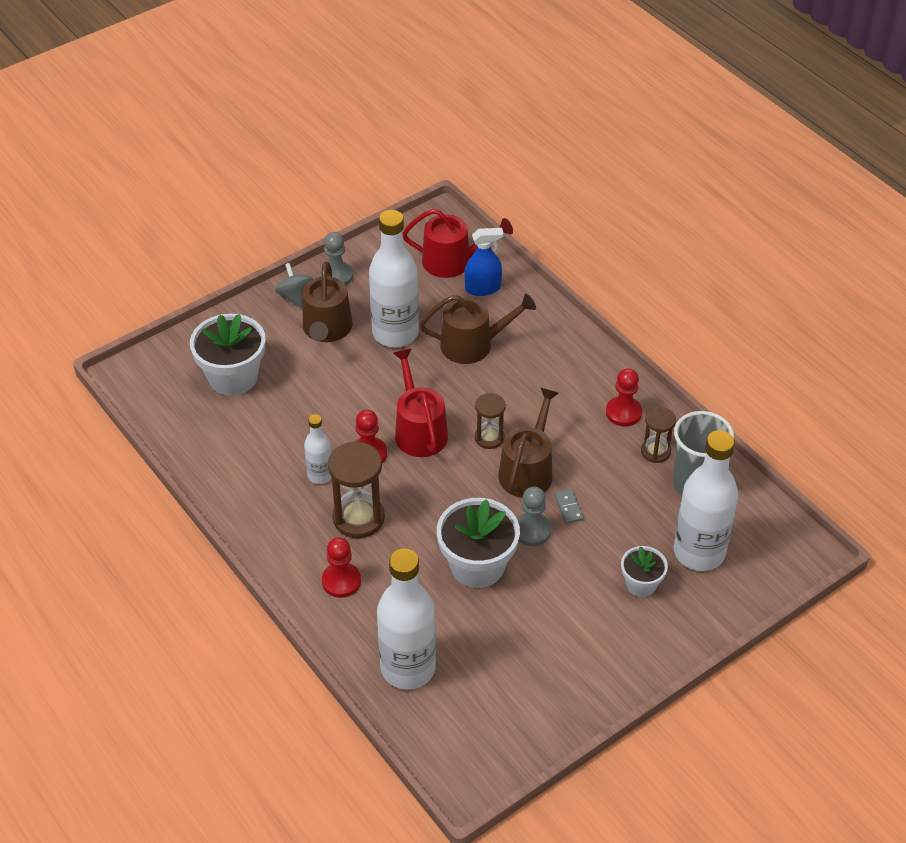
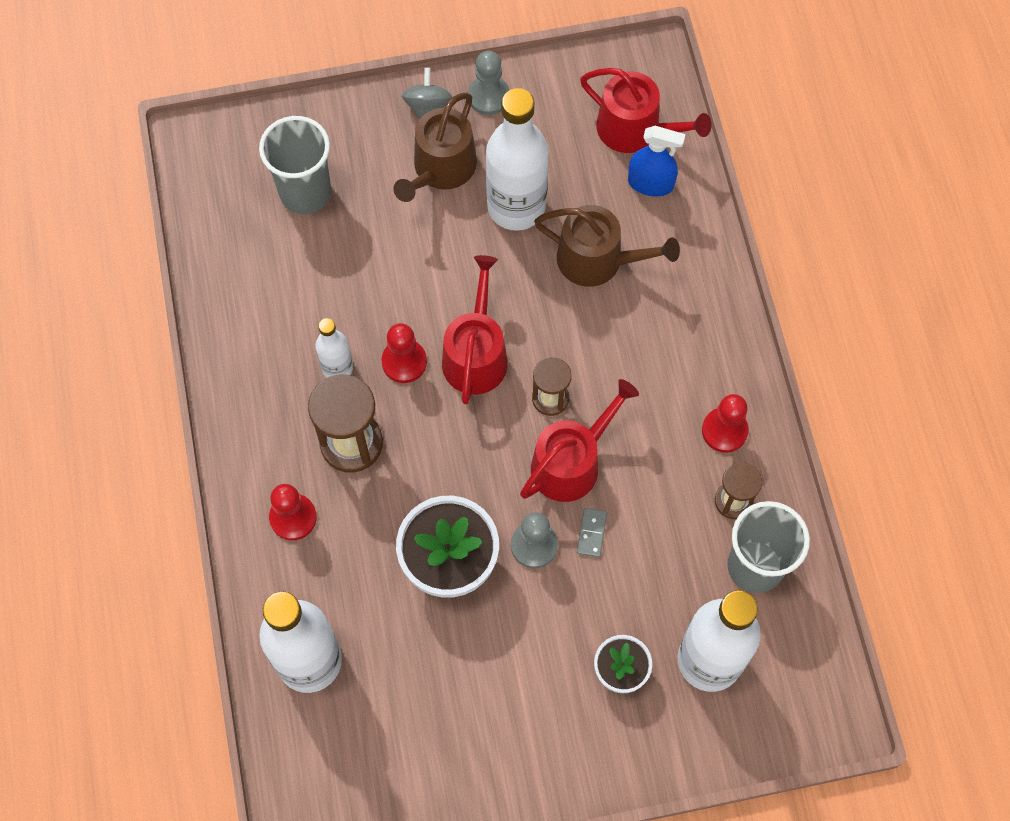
camera: 25 degrees right, 20 degrees up
(233, 377) = (305, 193): white flower pot -> grey cup
(528, 470) = (571, 462): brown watering can -> red watering can

